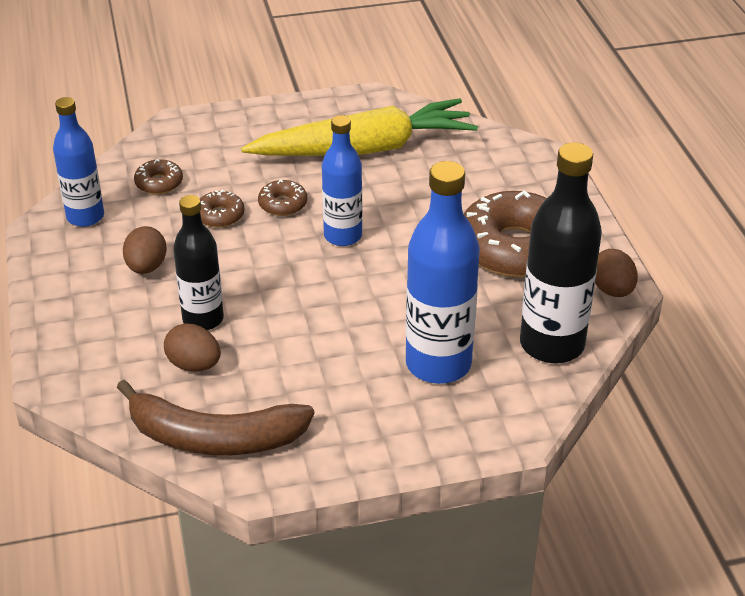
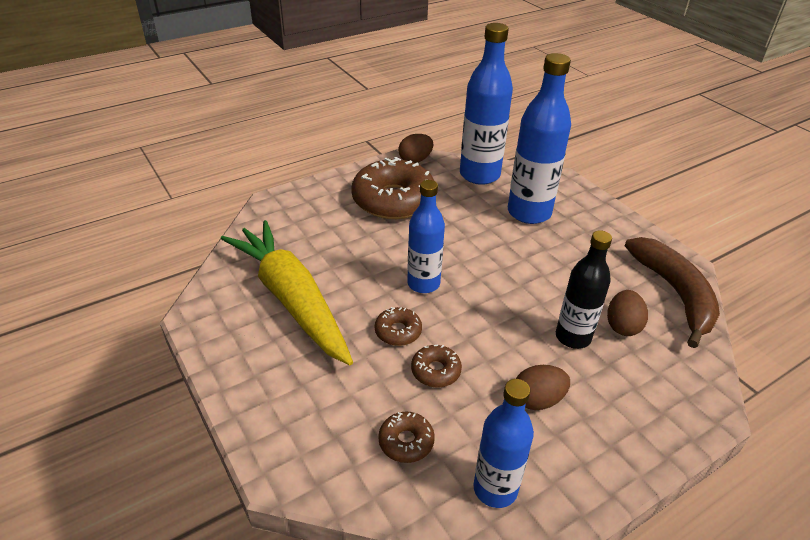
camera: 110 degrees left, 0 degrees up
(552, 344) = (479, 175): black bottle -> blue bottle

